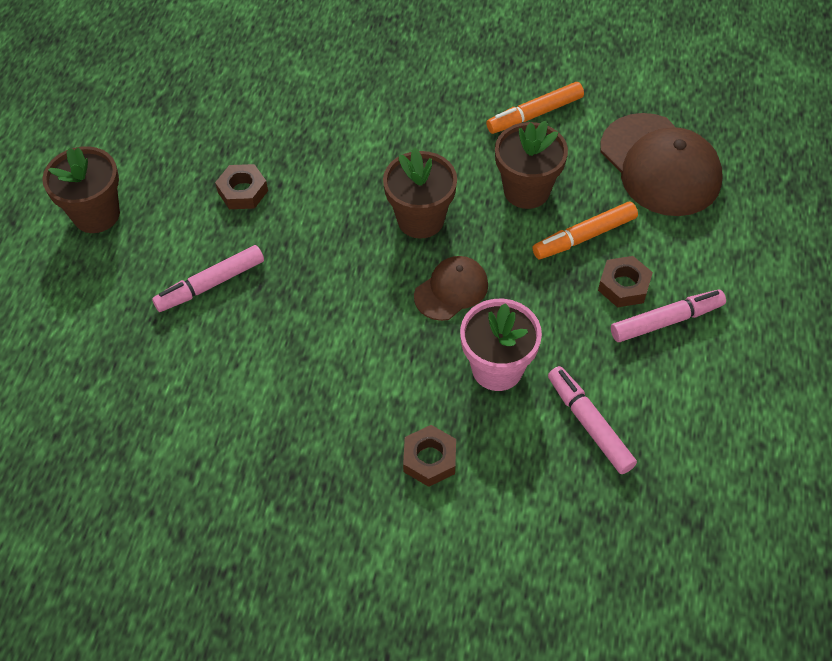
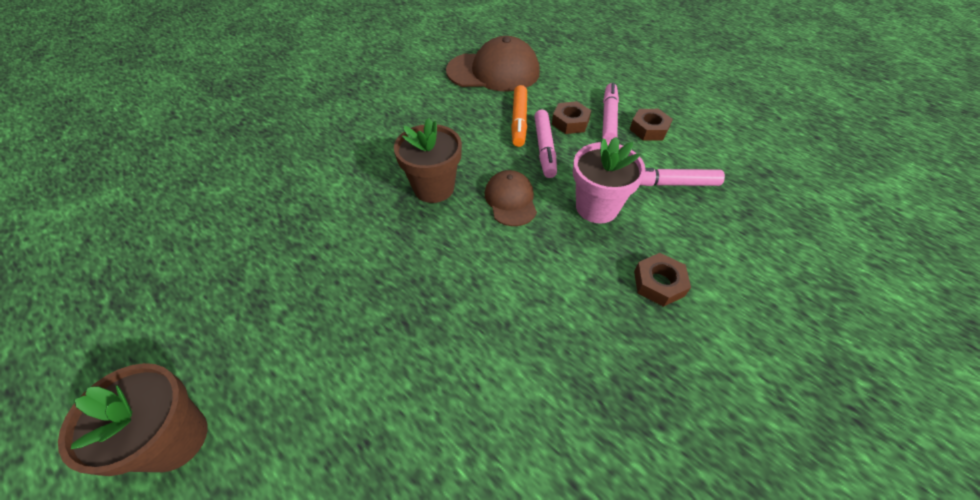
camera: 60 degrees left, 5 degrees down
(211, 284) = (368, 363): pink marker -> pink marker (544, 148)
(242, 191) = (291, 287): brown nut -> brown nut (649, 129)
(526, 190) = (459, 128): brown flower pot -> none
(535, 114) = (403, 98): orange marker -> none

